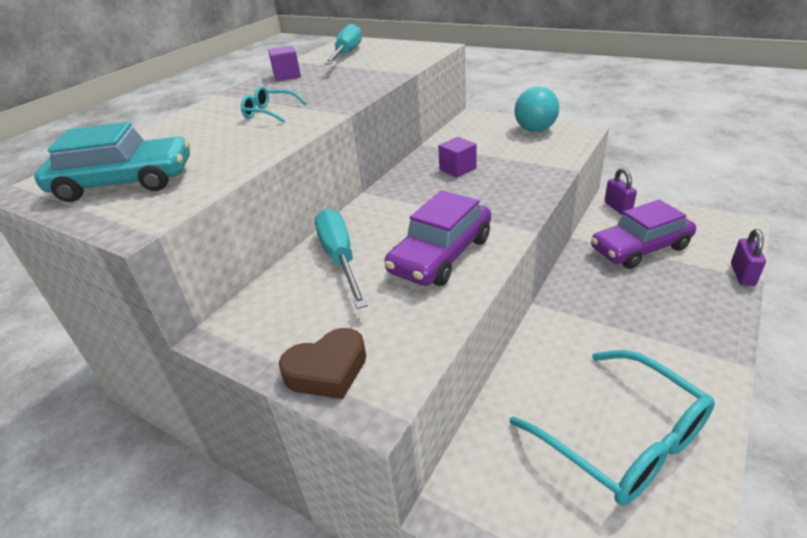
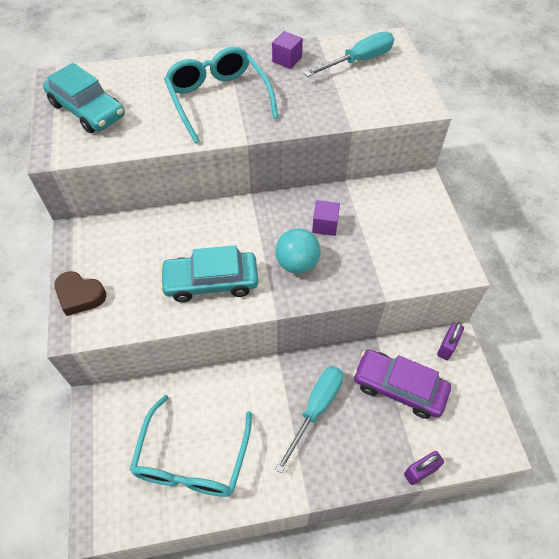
camera: 45 degrees right, 20 degrees up
(270, 112) = (218, 100): turquoise glasses -> turquoise glasses, size x2.17
(340, 258) = (171, 234): turquoise screwdriver -> turquoise screwdriver (316, 409)
(441, 255) = (211, 282): purple car -> turquoise car
(535, 130) = (434, 236): turquoise ball -> turquoise ball (297, 263)

